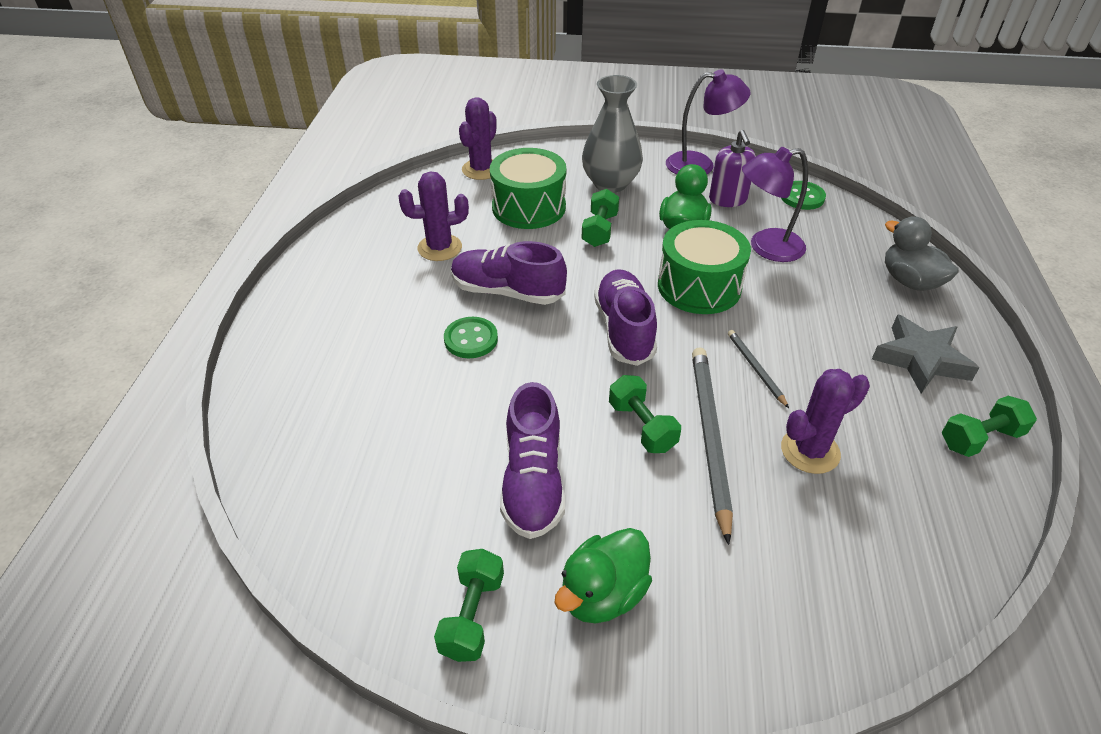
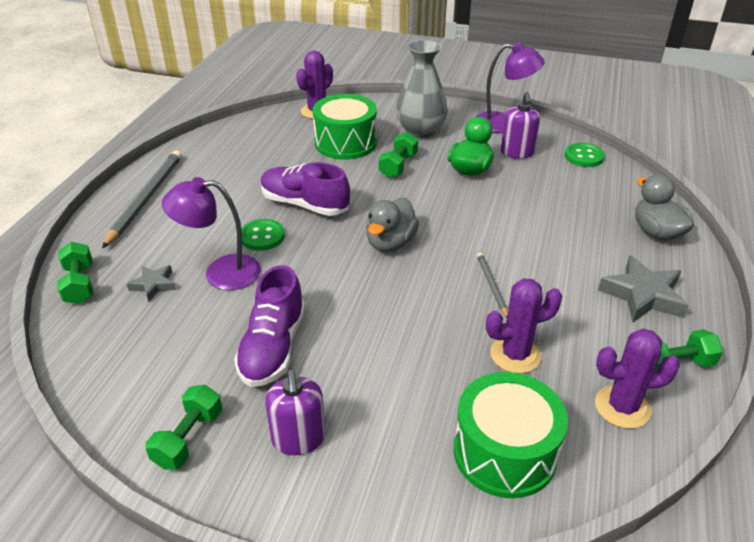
camera: 10 degrees right, 5 degrees down
(360, 420) = (153, 285): none -> grey star
(439, 248) = (262, 166): purple cactus -> purple cactus (622, 407)
(603, 594) = (298, 438): green duck -> purple soap dispenser
(624, 329) = (390, 243): purple shoe -> grey duck
(642, 426) = (378, 318): green dumbbell -> green dumbbell (79, 284)
(699, 286) = (466, 217): green drum -> green drum (504, 452)
(709, 437) = (432, 333): grey pencil -> grey pencil (146, 199)
(766, 247) = (536, 193): purple lamp -> purple lamp (220, 273)

